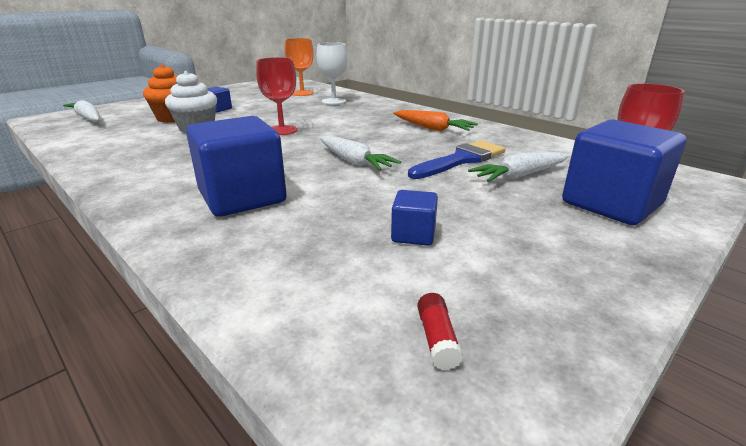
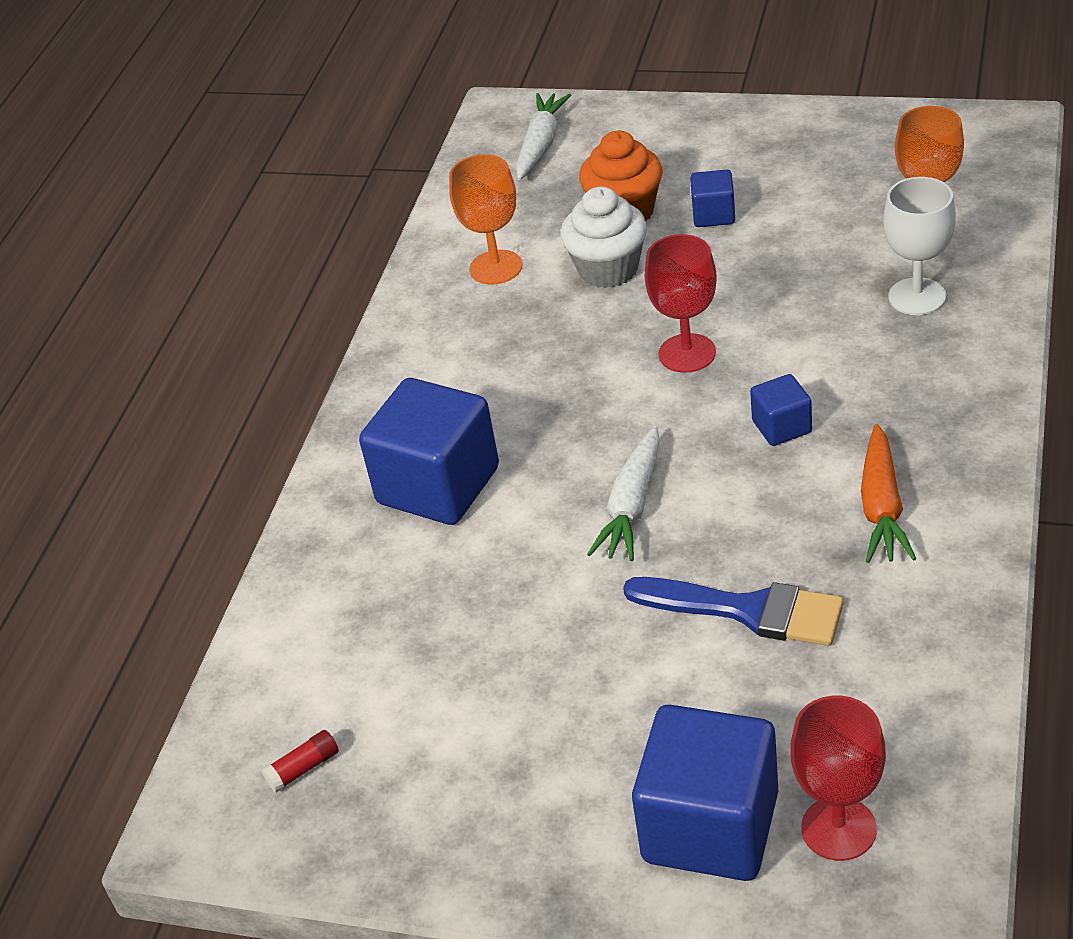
camera: 65 degrees right, 15 degrees up
(129, 143) = (496, 267): none -> orange goblet
(413, 235) = (465, 672): blue cube -> blue cube (782, 427)
(520, 176) = (738, 699): white carrot -> none

